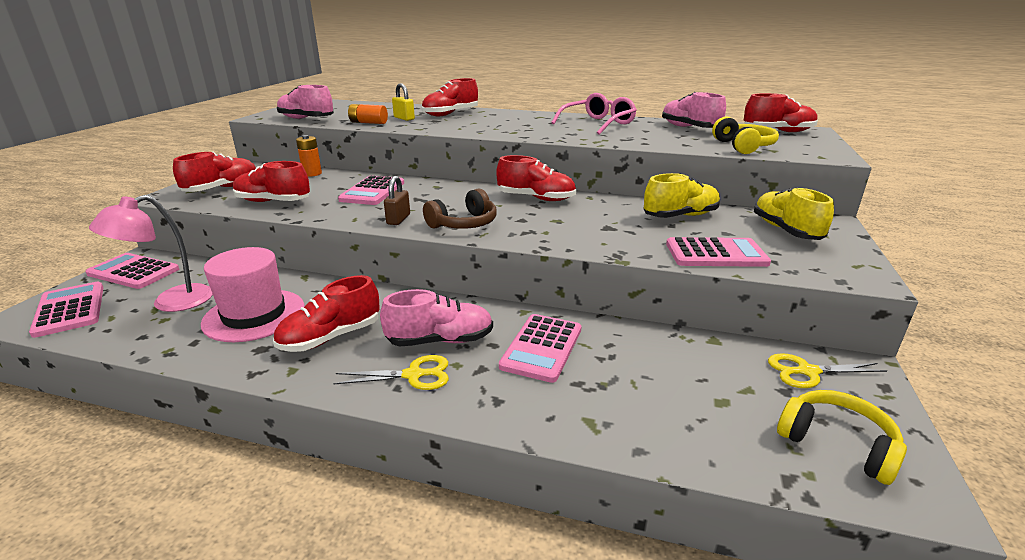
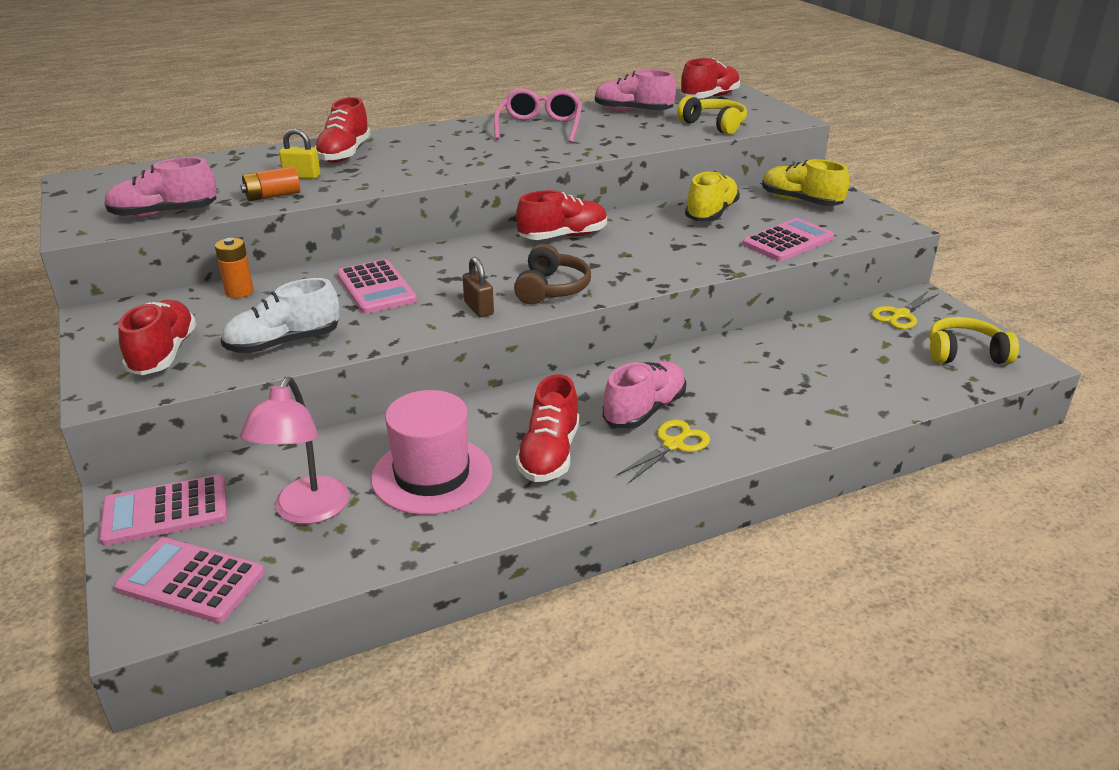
camera: 40 degrees left, 5 degrees up
(273, 202) = (284, 343): red shoe -> white shoe
(542, 348) = (726, 378): pink calculator -> none

